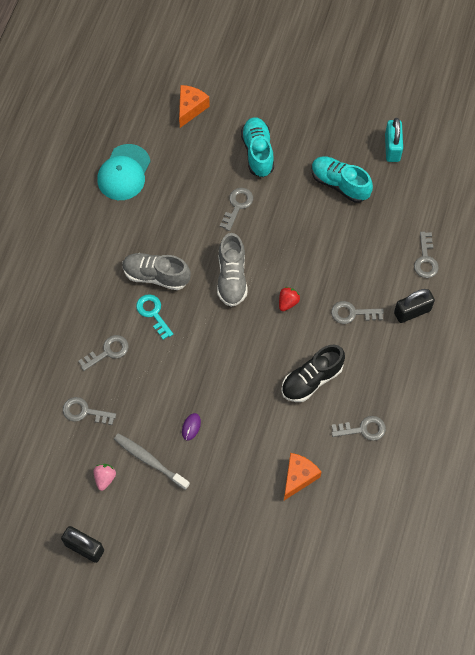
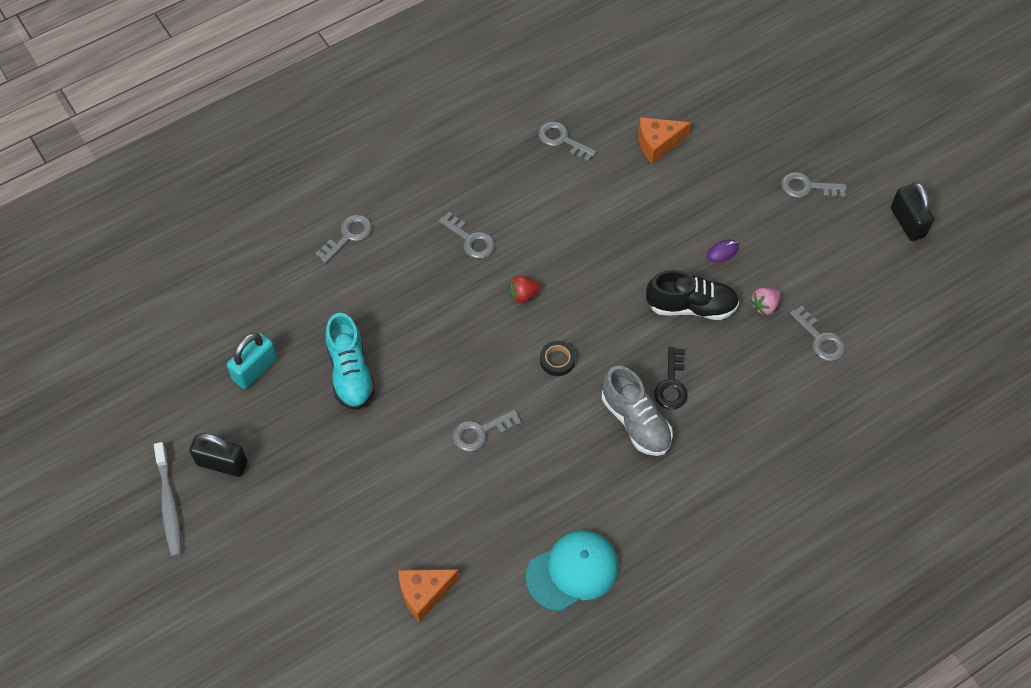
camera: 140 degrees left, 5 degrees down
(105, 478) = (844, 265): pink strawberry -> pink strawberry (764, 306)
(108, 351) = (751, 380): grey key -> grey key (807, 187)
(149, 461) = (787, 251): grey toothbrush -> grey toothbrush (169, 504)
(153, 313) = (671, 384): turquoise key -> black key
(232, 278) = (557, 360): grey shoe -> black tape
(257, 152) = (400, 476): turquoise shoe -> none
(311, 380) = (568, 211): black shoe -> black shoe (691, 306)
(412, 311) = (413, 200): black padlock -> black padlock (222, 463)

